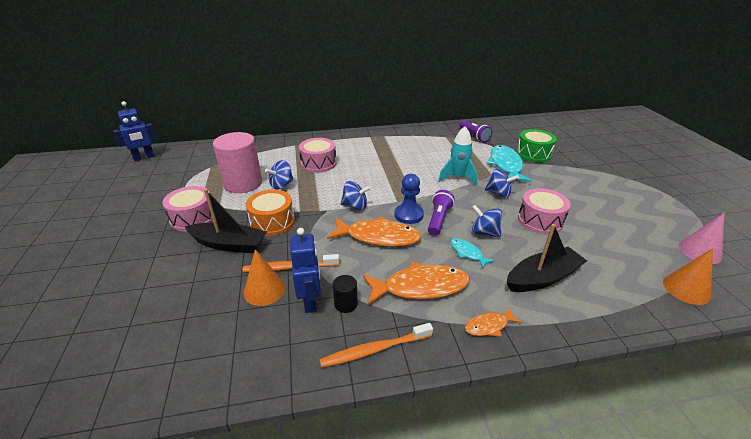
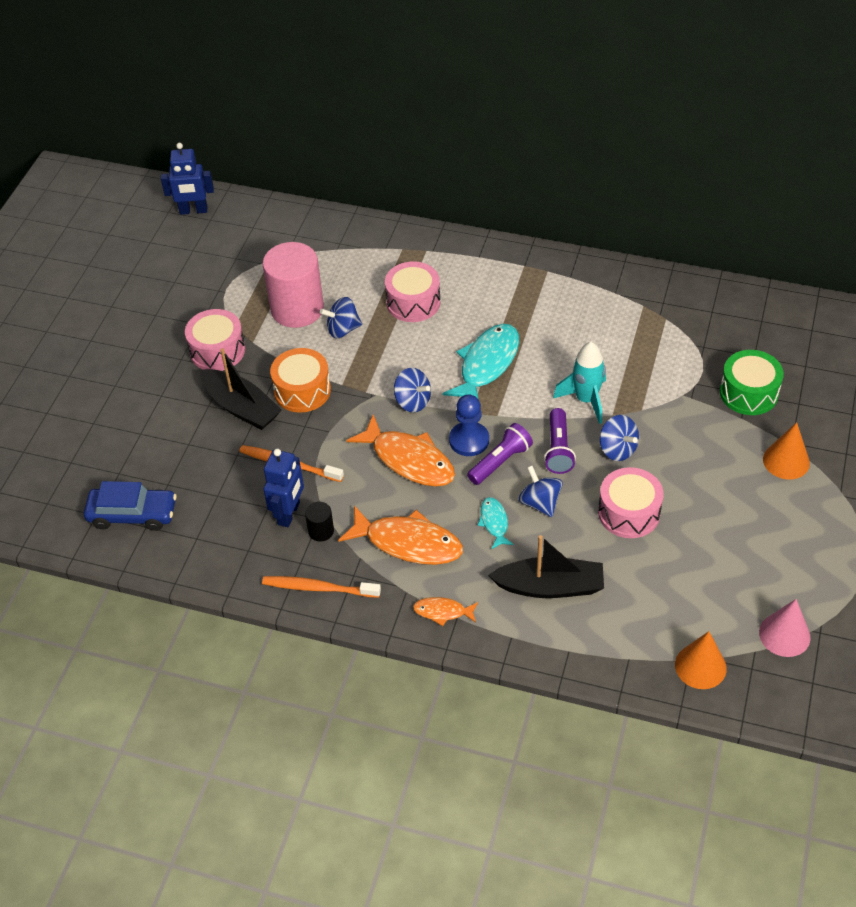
camera: 30 degrees right, 15 degrees up
(155, 356) = (132, 514): none -> blue car
(264, 290) = (251, 482): orange cone -> orange cone (786, 461)
(474, 136) = (692, 319): purple flashlight -> purple flashlight (558, 449)
(505, 165) = (680, 401): turquoise fish -> turquoise fish (487, 364)

